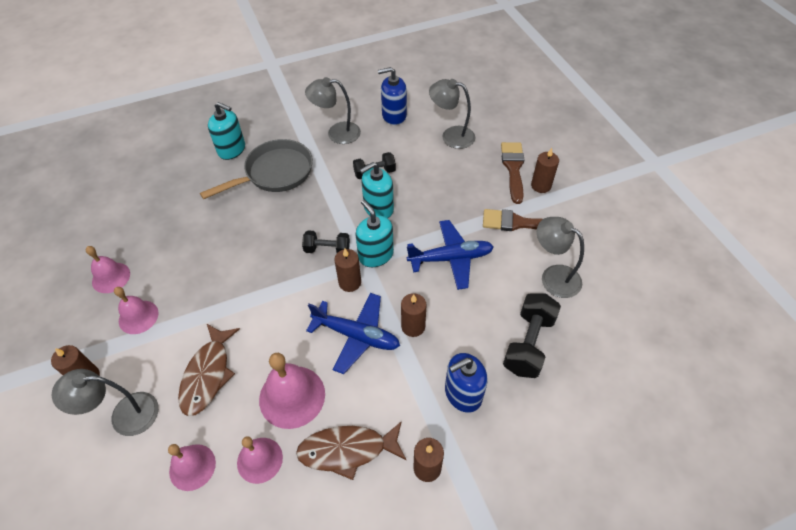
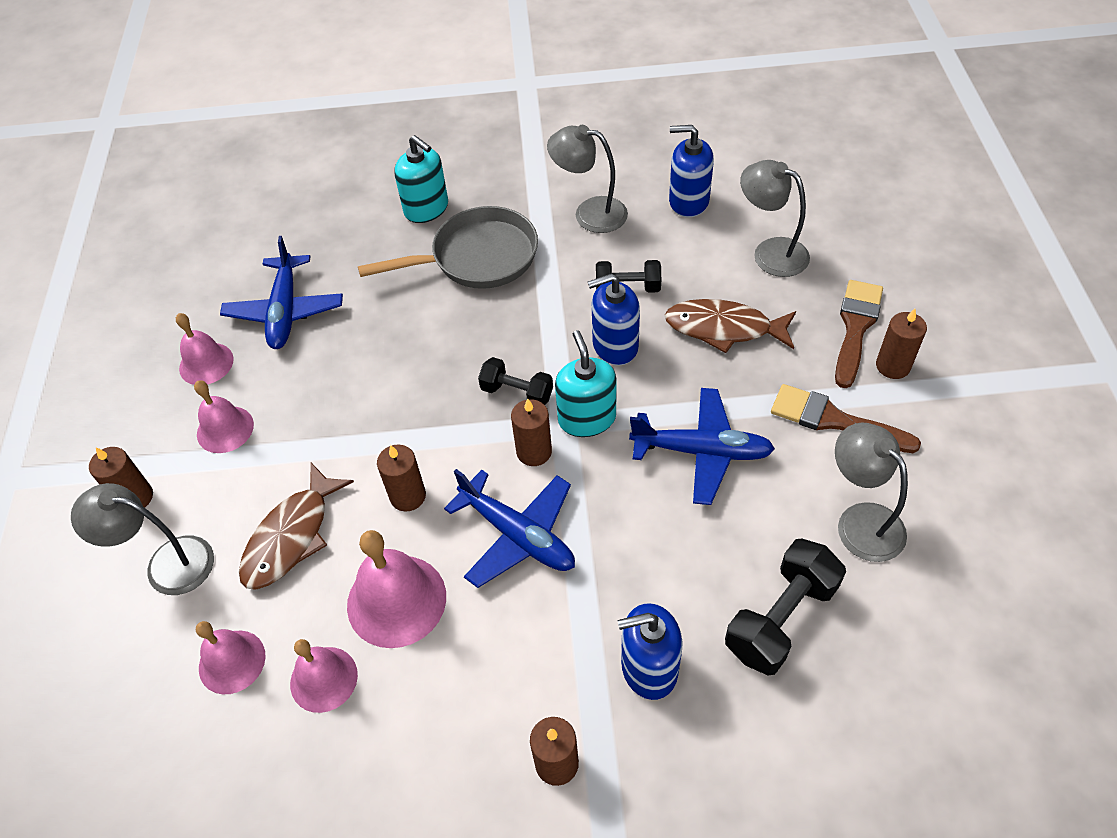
camera: 20 degrees right, 0 degrees up
(156, 232) = (285, 311): none -> blue plane
(347, 450) = (449, 702): brown fish -> brown fish (724, 328)
(378, 208) = (615, 345): turquoise soap dispenser -> blue soap dispenser
(413, 326) = (607, 543): brown candle -> brown candle (408, 496)

